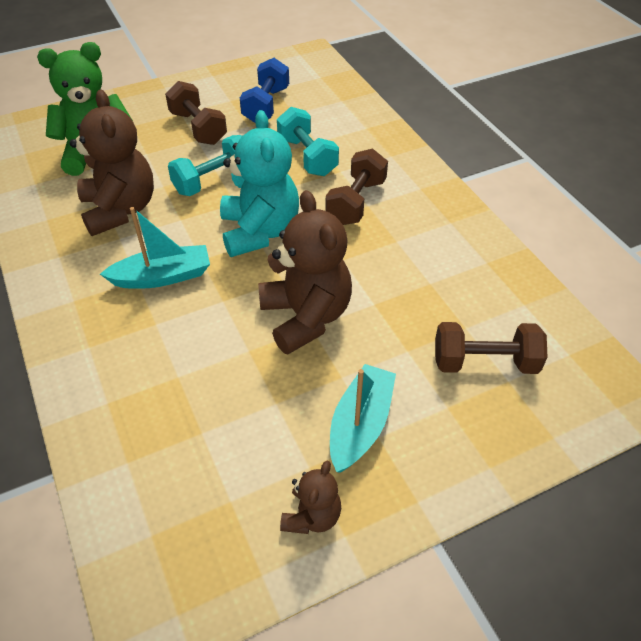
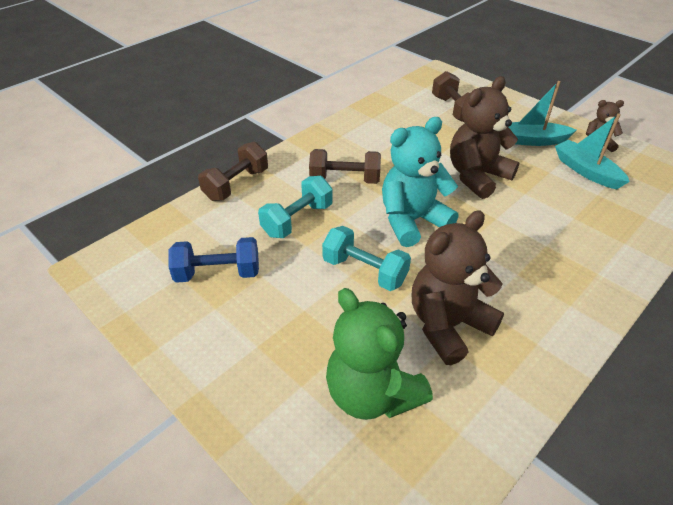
camera: 110 degrees left, 5 degrees down
(163, 276) = (501, 259): turquoise boat -> turquoise boat (586, 171)
(198, 128) = (282, 316): brown dumbbell -> brown dumbbell (236, 184)

